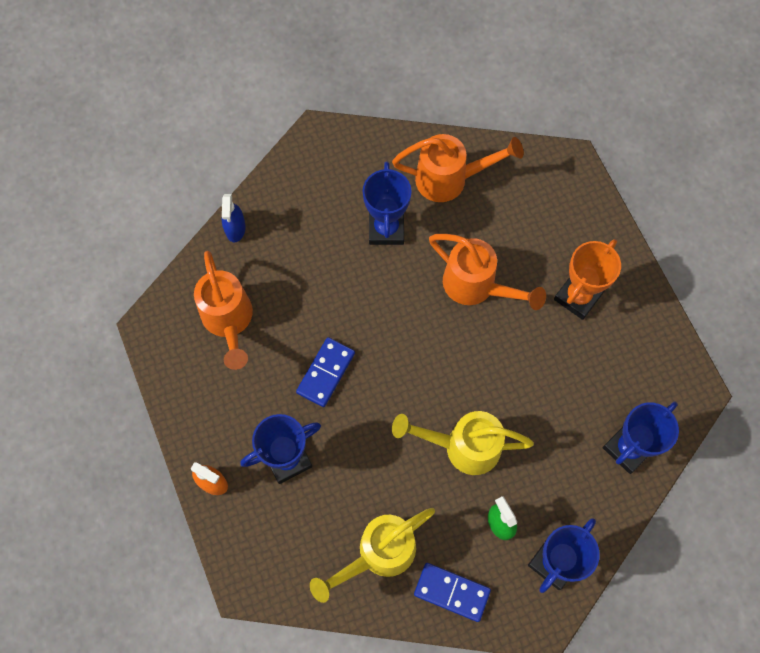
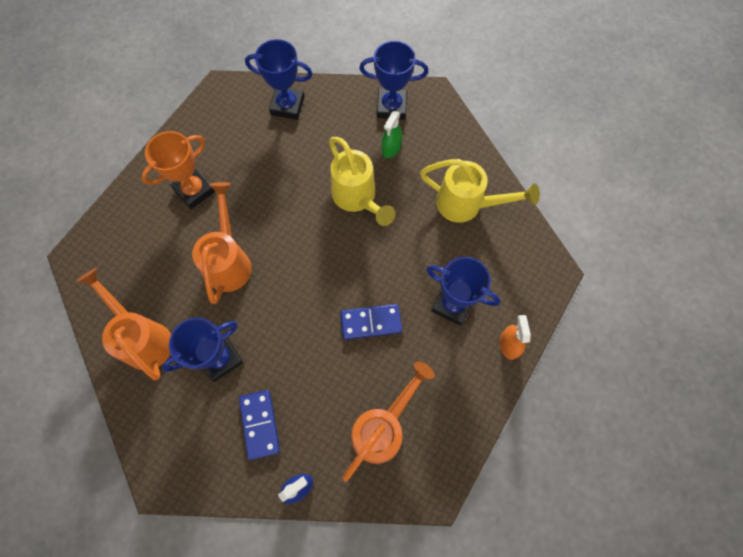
camera: 125 degrees left, 0 degrees up
(451, 592) = (454, 150): blue domino -> blue domino (260, 424)
(578, 296) = (194, 190): orange trophy -> orange trophy turned 45 degrees counterclockwise

